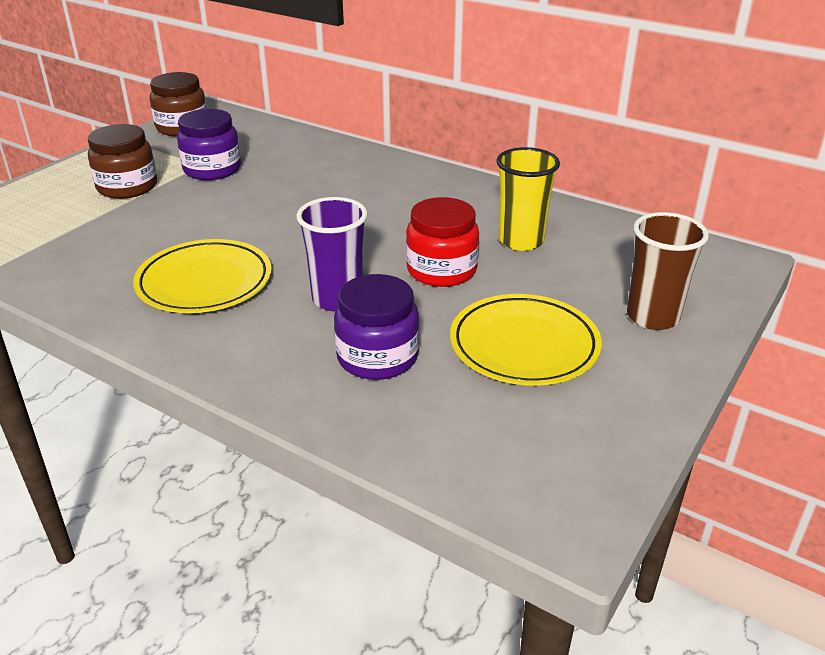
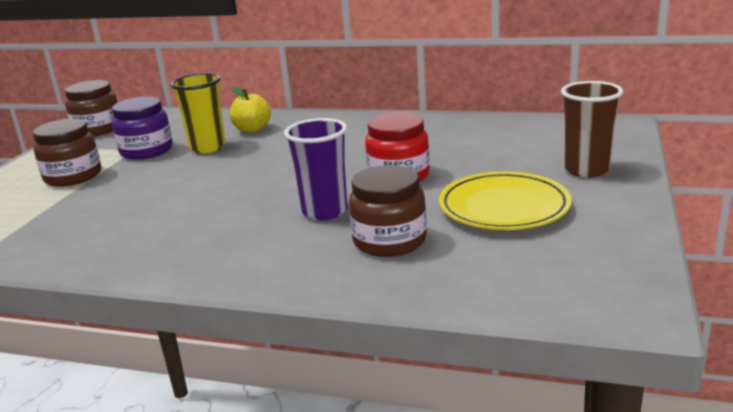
camera: 15 degrees left, 10 degrees down
(204, 282) = (195, 225): yellow plate -> none
(331, 165) = (252, 129): none -> yellow apple
(377, 357) = (389, 241): purple jar -> brown jar
(521, 241) = (448, 146): yellow cup -> yellow cup (207, 147)

